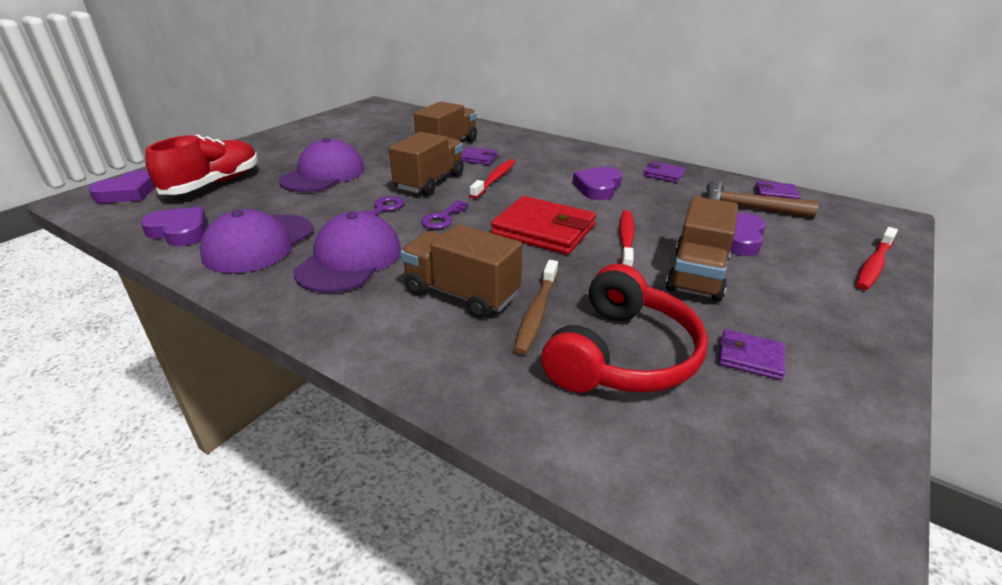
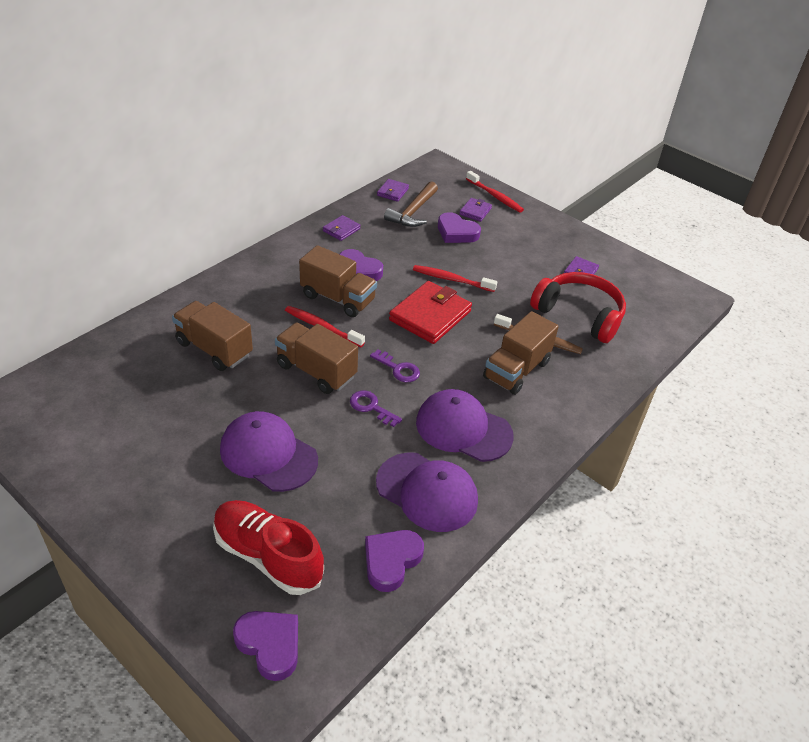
camera: 85 degrees left, 10 degrees up
(478, 158) = (263, 331): purple wallet -> purple wallet (475, 211)
(697, 275) = (501, 263): brown truck -> brown truck (338, 298)

